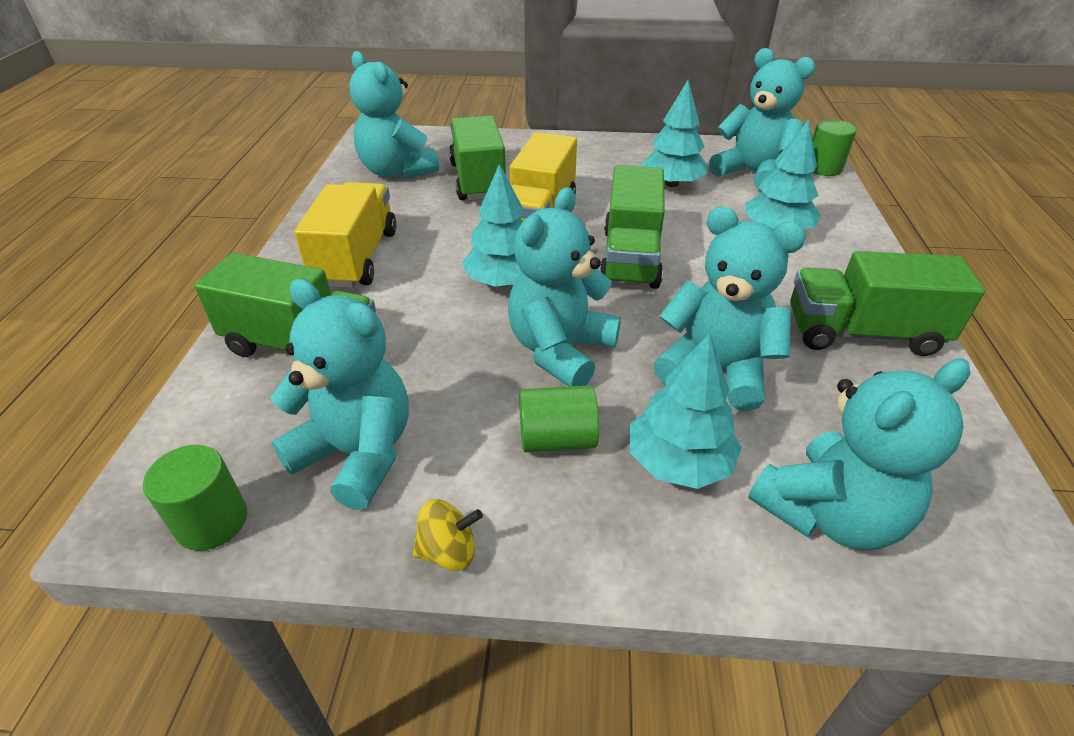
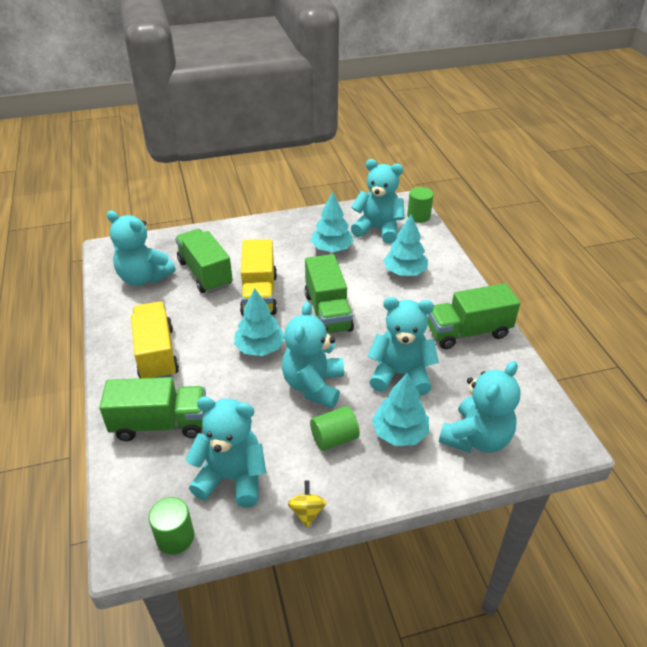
camera: 20 degrees left, 0 degrees up
(448, 551) = (307, 512): yellow spinning top -> yellow spinning top turned 60 degrees counterclockwise

